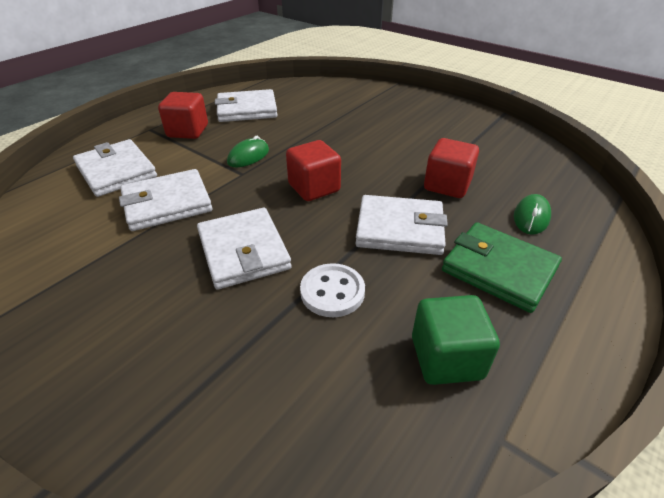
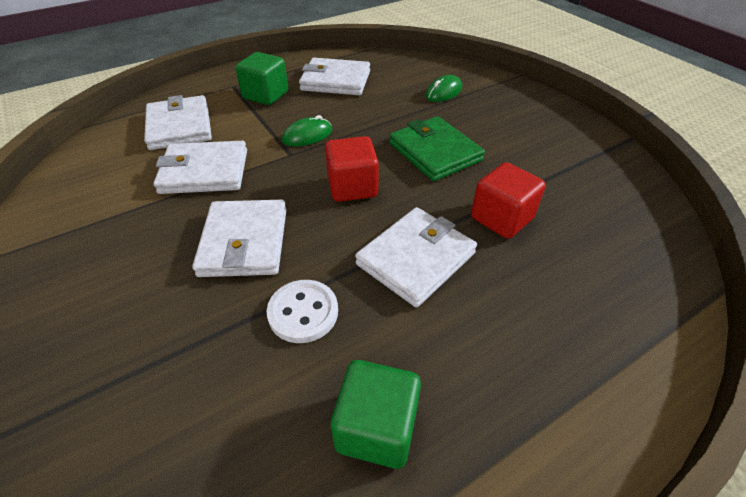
camera: 20 degrees right, 5 degrees up
(188, 131) = (265, 95): red cube -> green cube
(400, 229) = (415, 258): white wallet -> white wallet turned 75 degrees counterclockwise
(498, 269) = (500, 341): green wallet -> green wallet (434, 152)
(531, 217) = (581, 285): green mouse -> green mouse (443, 92)

